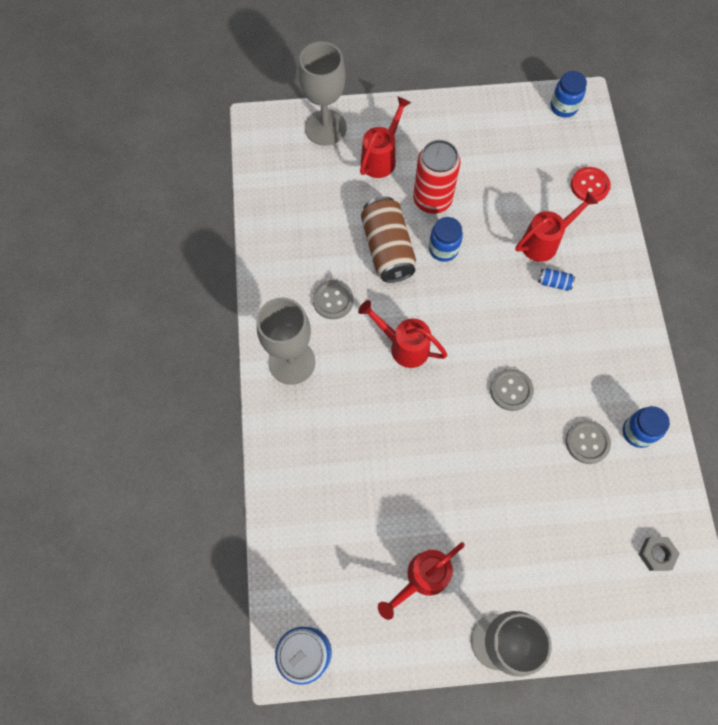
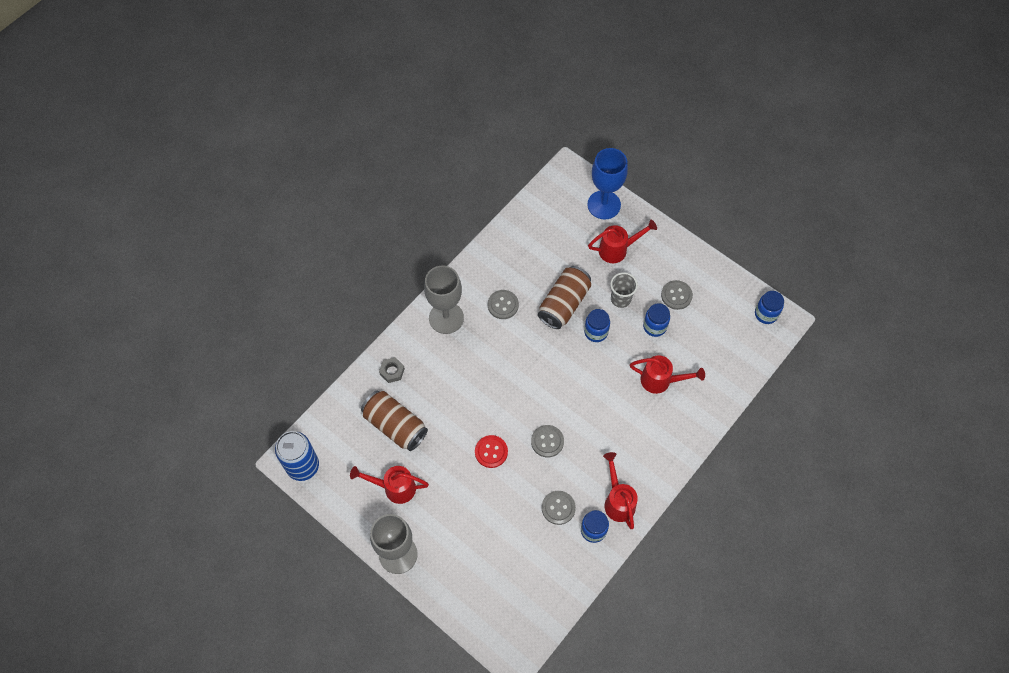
camera: 45 degrees right, 5 degrees down
(325, 127) = (604, 205): grey goblet -> blue goblet
(356, 515) = (395, 425): none -> brown can
(403, 346) = (514, 364): red watering can -> red watering can (618, 501)
(432, 200) = (620, 299): red can -> grey cup
(475, 155) = (676, 295): none -> grey button
(487, 198) = (654, 326): none -> blue jar
(554, 283) = (639, 408): blue can -> none
(589, 185) = (727, 373): red button -> red button (491, 452)
(656, 554) = (529, 599): grey nut -> grey nut (392, 371)

